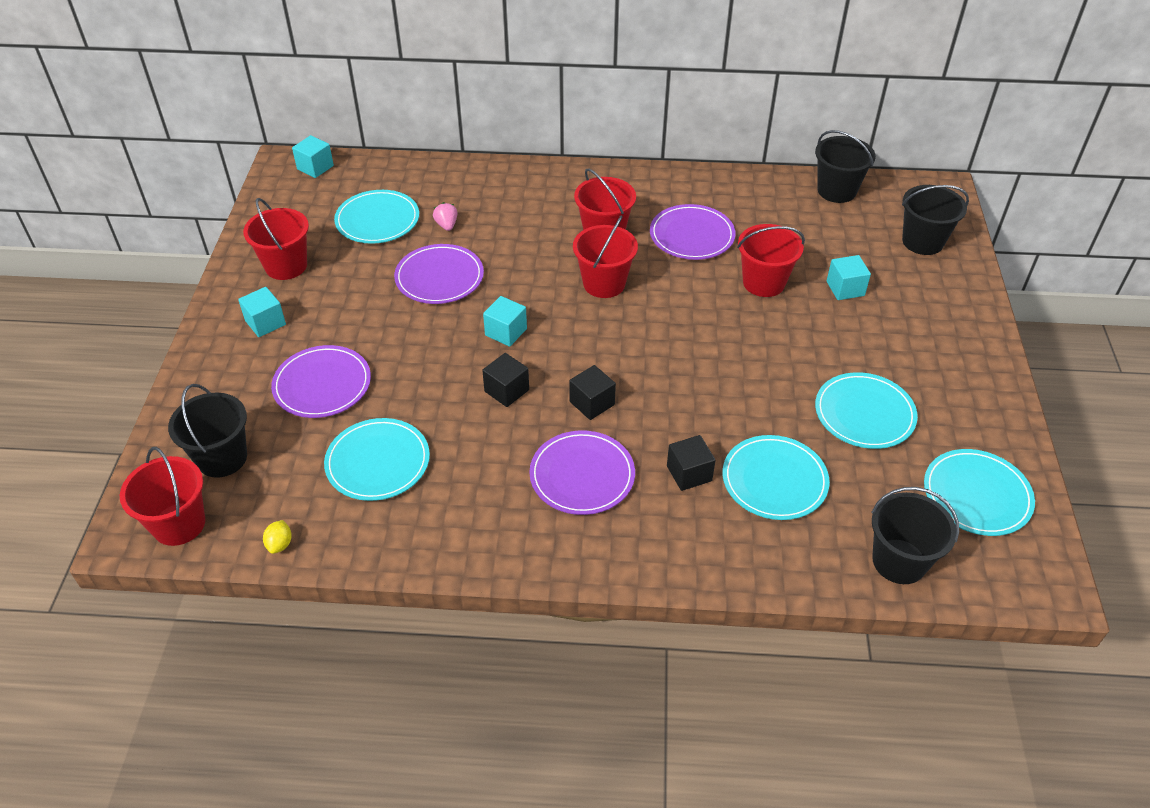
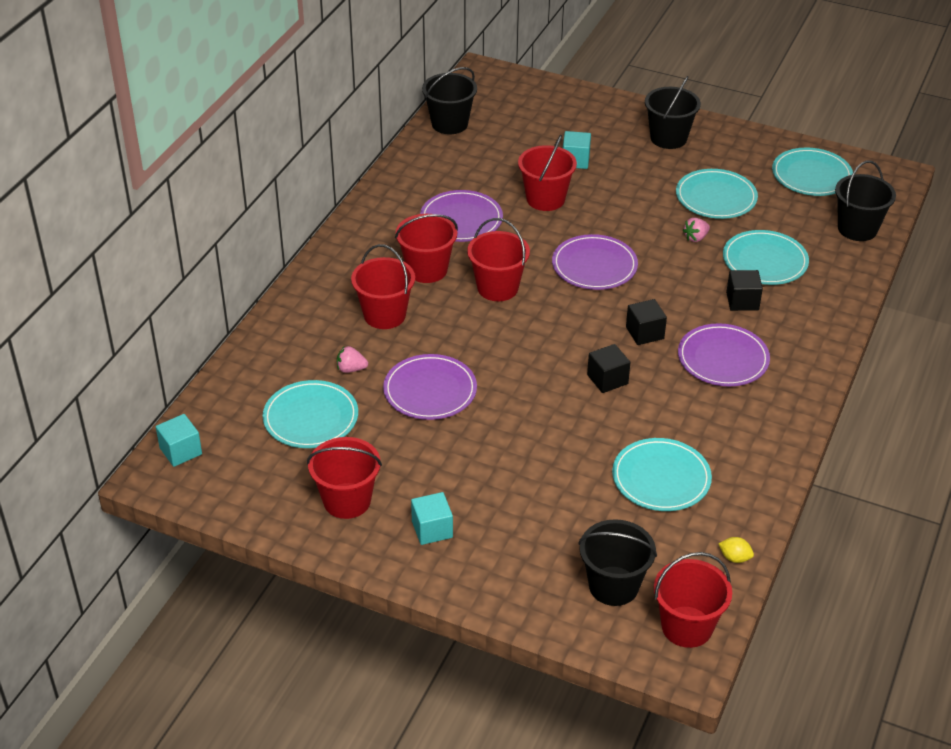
camera: 70 degrees left, 5 degrees down
(322, 384) = (544, 499): purple plate -> purple plate (594, 265)
(506, 332) = (531, 363): turquoise cube -> none
(527, 225) = (384, 315): none -> red bucket
(777, 411) = (696, 238): none -> pink strawberry
(922, 241) = (541, 104): black bucket -> black bucket (668, 138)

